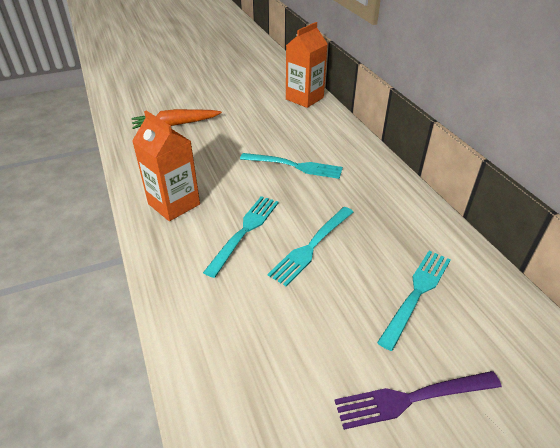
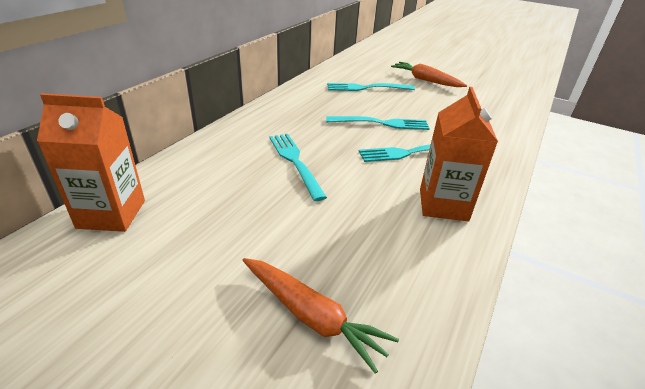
camera: 130 degrees left, 5 degrees down
(411, 399) = (425, 80): purple fork -> orange carrot

